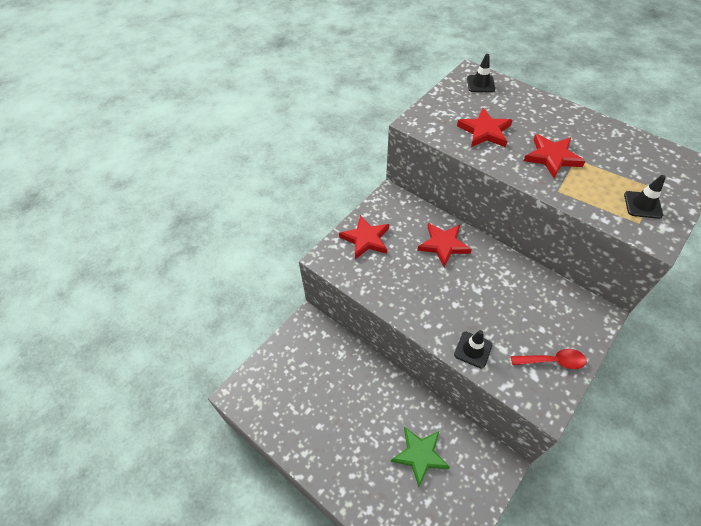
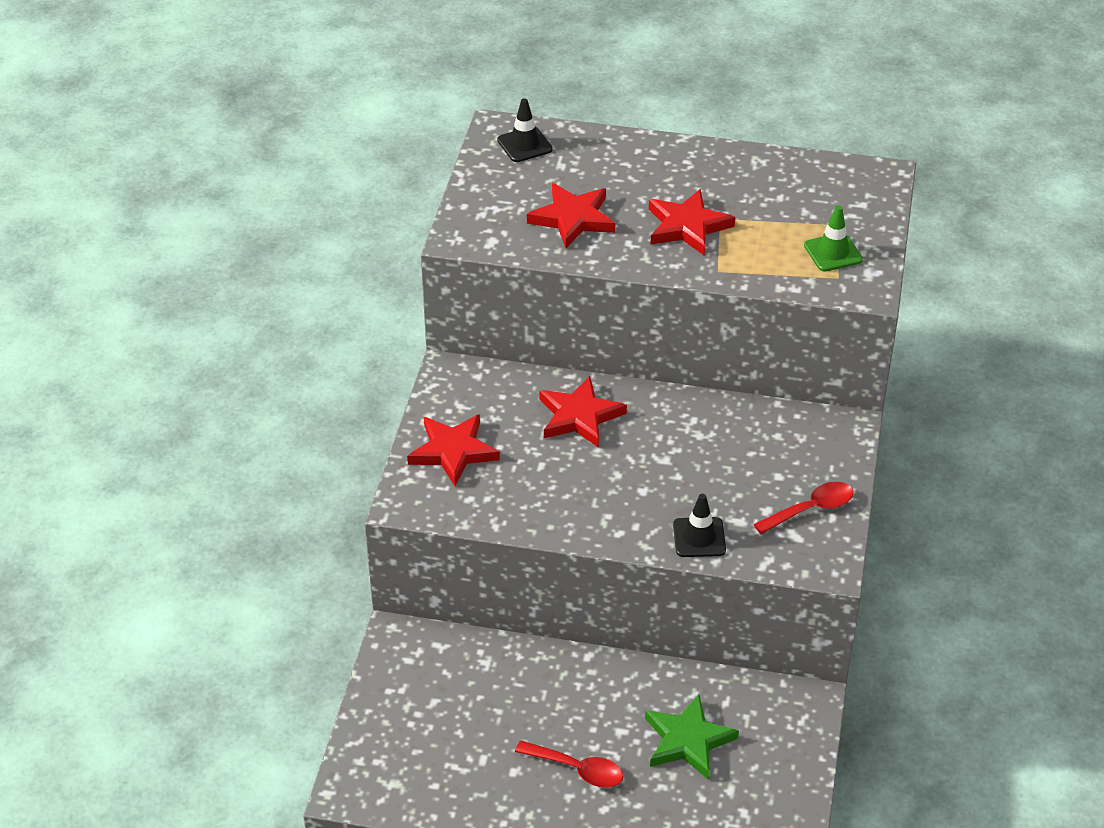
camera: 30 degrees left, 10 degrees down
(351, 442) = (577, 769): none -> red spoon
(642, 205) = (833, 253): black traffic cone -> green traffic cone

